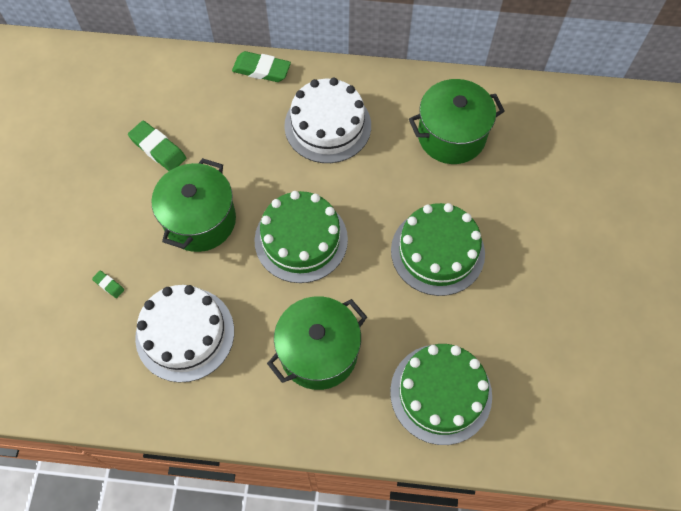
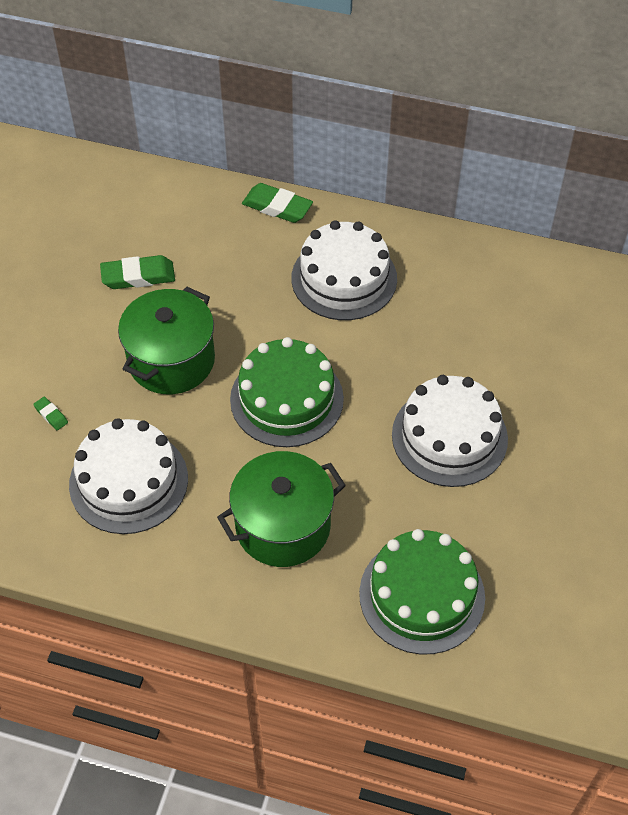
camera: 10 degrees right, 10 degrees down
(158, 149) = (138, 276): green eraser -> green eraser turned 60 degrees counterclockwise
(437, 252) = (449, 436): green cake -> white cake
(451, 136) = (492, 310): green pot -> none

